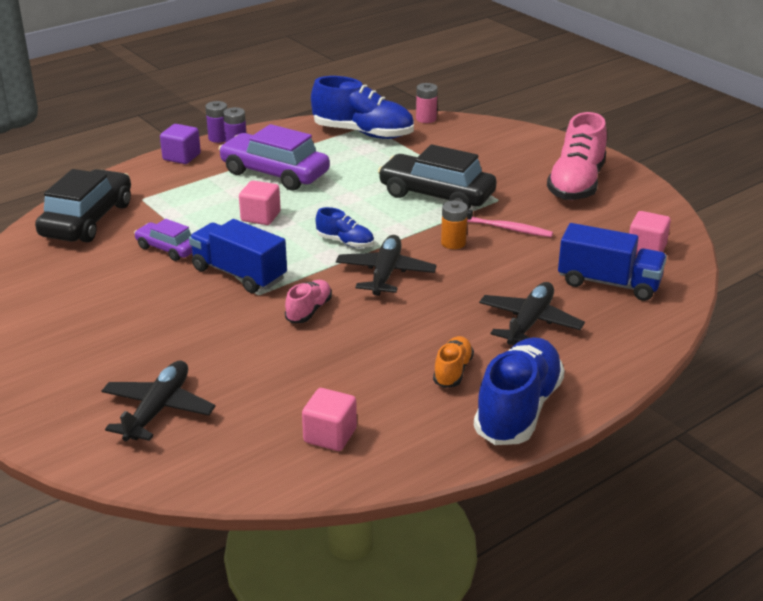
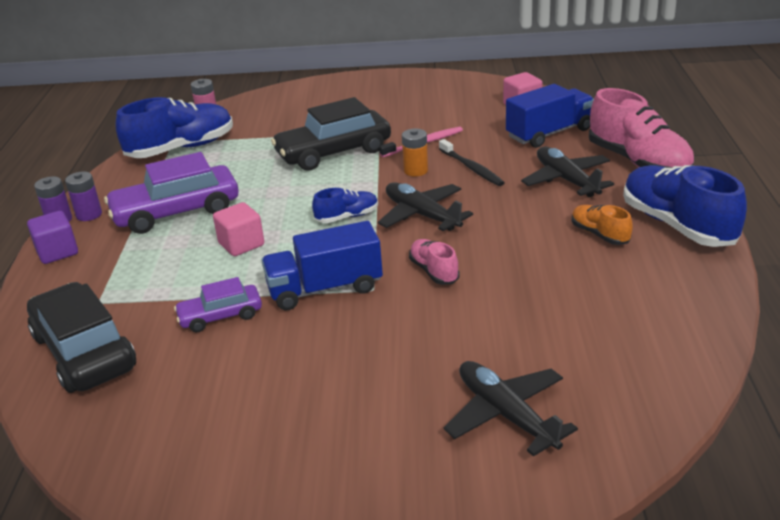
camera: 50 degrees left, 0 degrees up
(330, 435) = (638, 325): pink cube -> none
(491, 267) = (471, 168): none -> black toothbrush
(576, 184) = (401, 97): pink shoe -> pink shoe (638, 162)

